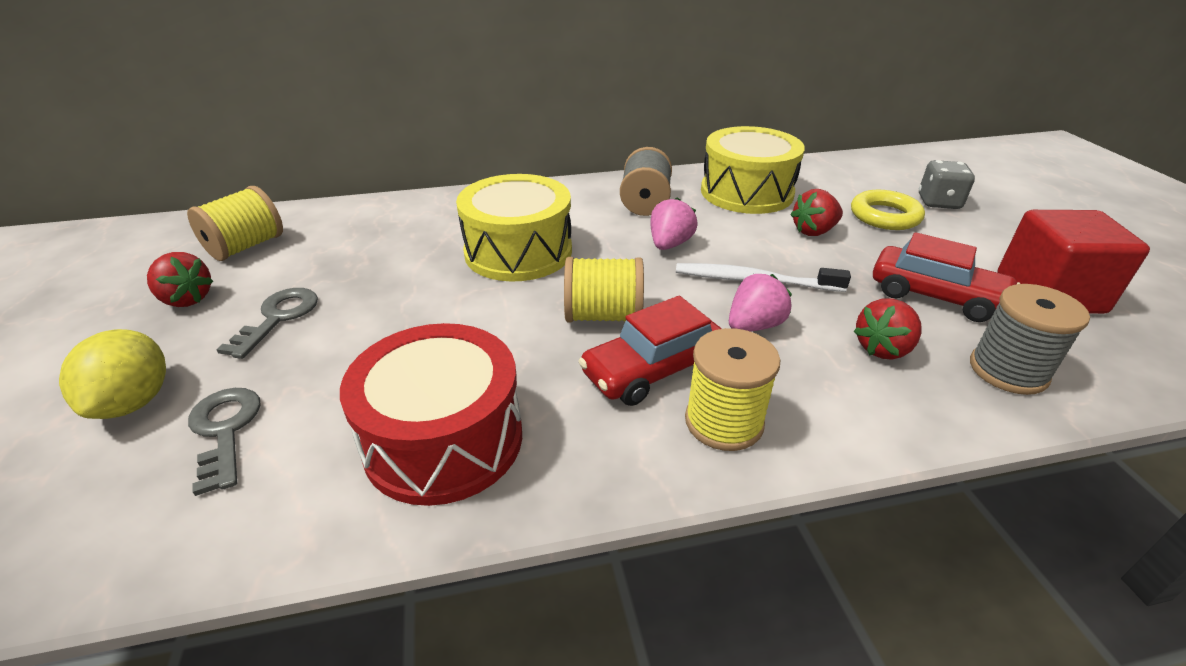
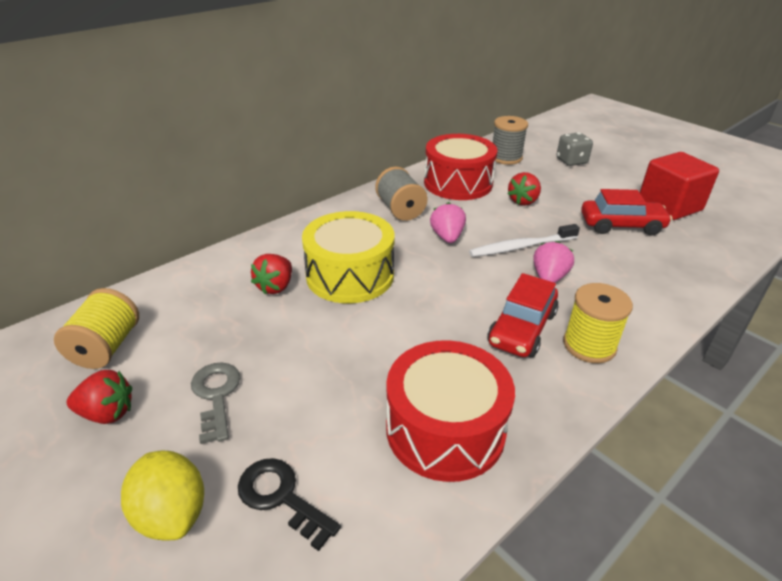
camera: 30 degrees left, 0 degrees up
(225, 430) = (281, 497): grey key -> black key
(603, 316) = (456, 303): yellow spool -> none
(746, 192) = (458, 183): yellow drum -> red drum
(883, 348) = (624, 268): red strawberry -> red strawberry (275, 287)
(885, 216) = (552, 179): yellow ring -> none
(1008, 371) = (688, 259): grey spool -> grey spool (506, 158)

